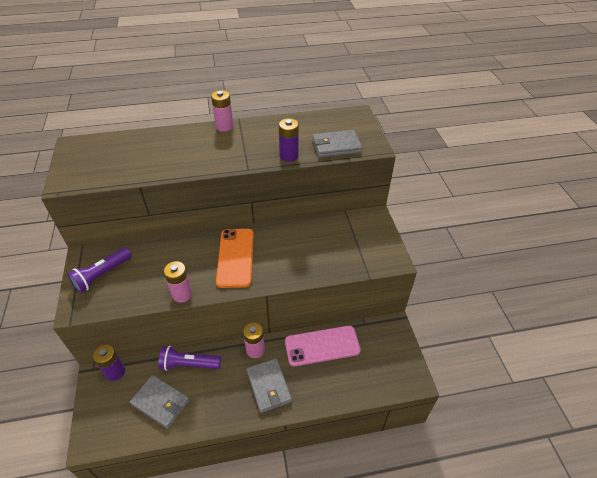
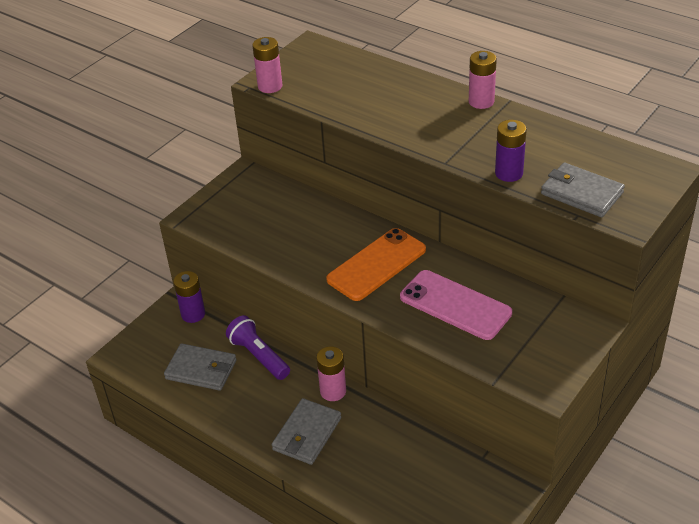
camera: 50 degrees right, 5 degrees down
(102, 275) = (241, 201): purple flashlight -> none
(161, 402) = (201, 369): grey wallet -> grey wallet turned 60 degrees counterclockwise
(182, 294) = (287, 265): pink battery -> pink battery (270, 86)
(322, 346) = (405, 441): pink phone -> pink phone (455, 305)

